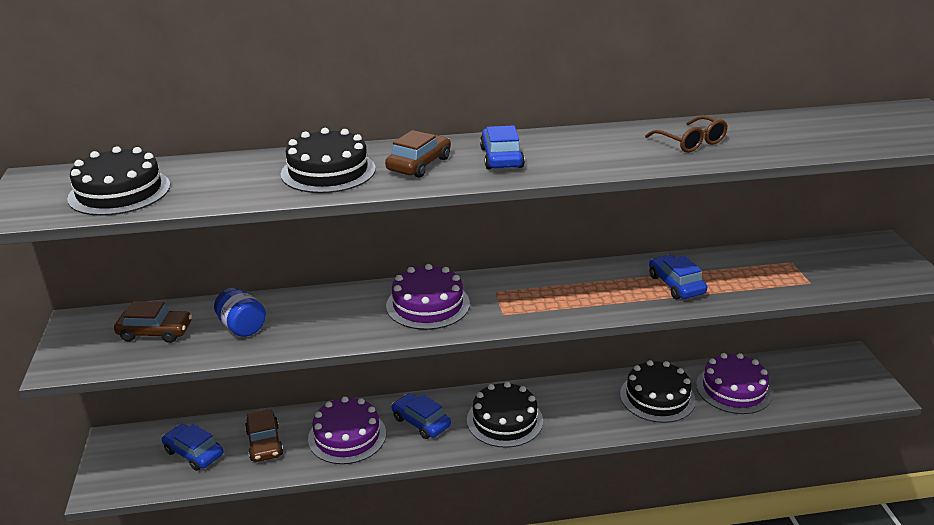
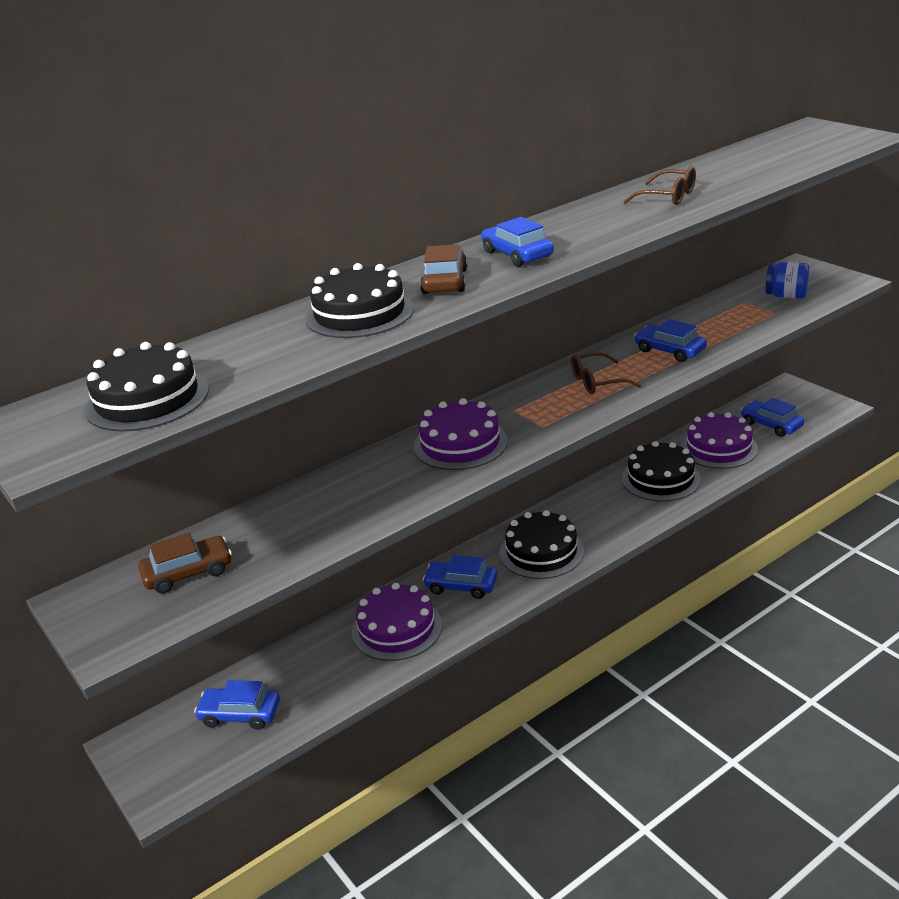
camera: 25 degrees left, 0 degrees up
(242, 327) = (285, 532): blue jar -> blue jar (786, 296)
(264, 443) = (313, 671): brown car -> none
(585, 291) = (597, 382): none -> brown glasses
(802, 386) = (771, 425): none -> blue car

